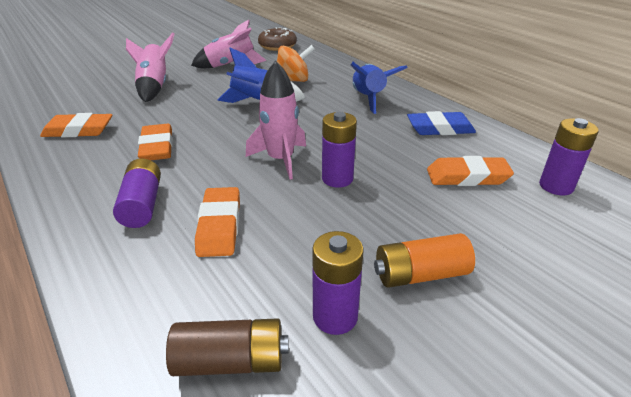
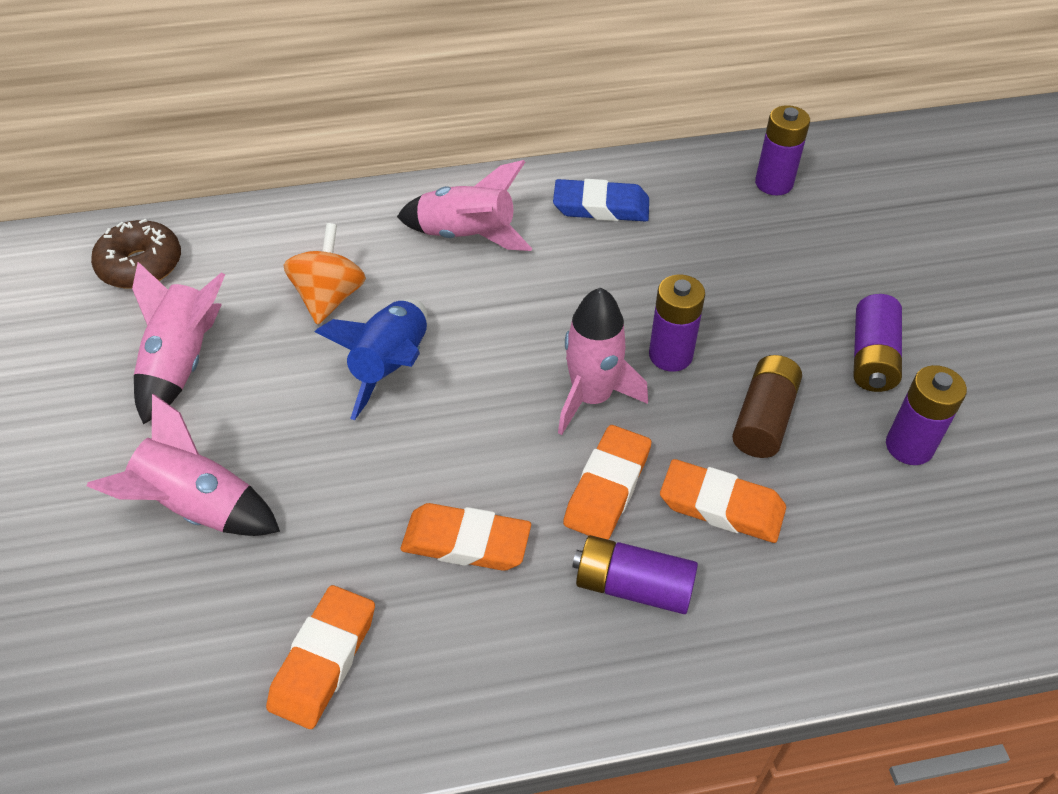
camera: 65 degrees left, 15 degrees up
(231, 361) = (943, 547): brown battery -> brown battery (763, 418)
(368, 99) = (466, 236): blue rocket -> pink rocket
(420, 274) = (872, 357): orange battery -> purple battery
(440, 128) = (601, 207): blue eraser -> blue eraser turned 75 degrees clockwise
(467, 177) = (723, 239): orange eraser -> orange eraser (607, 487)

